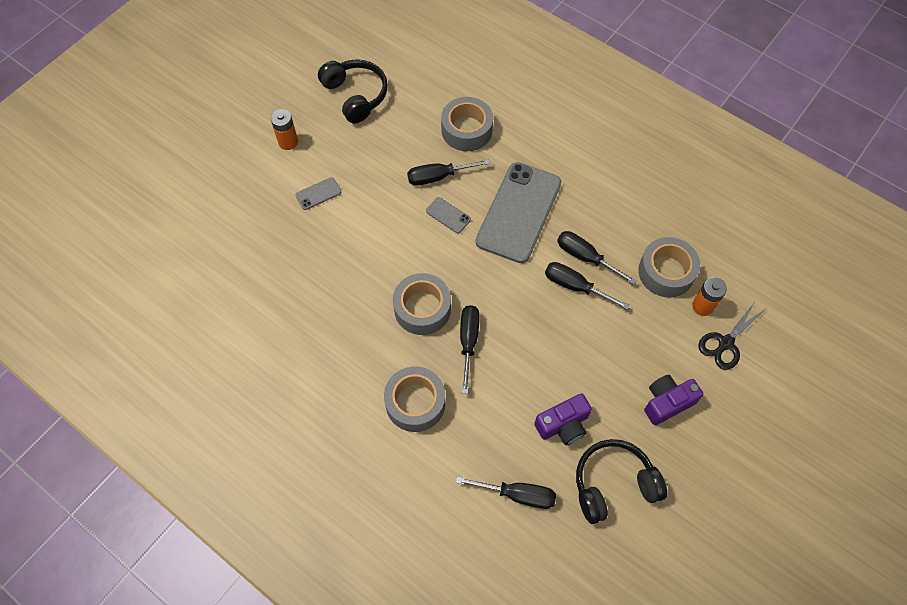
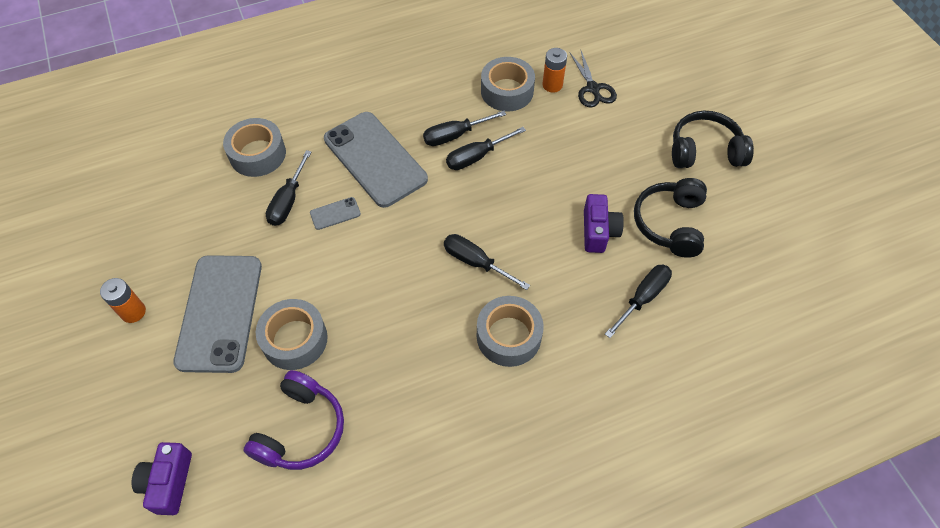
camera: 60 degrees left, 5 degrees down
(259, 300) = (301, 429): none -> purple headphones
(318, 194) = (220, 313): grey phone -> grey phone, size x2.49
(355, 95) = (135, 224): black headphones -> black headphones (705, 151)
(422, 308) = (416, 283): grey tape -> grey tape (294, 339)
(667, 402) = (620, 151): purple camera -> purple camera (168, 482)

